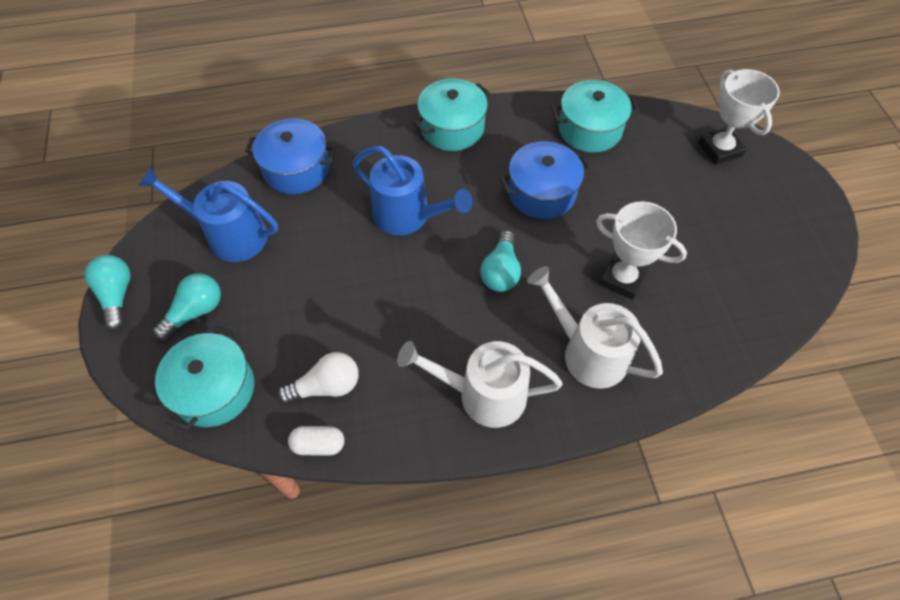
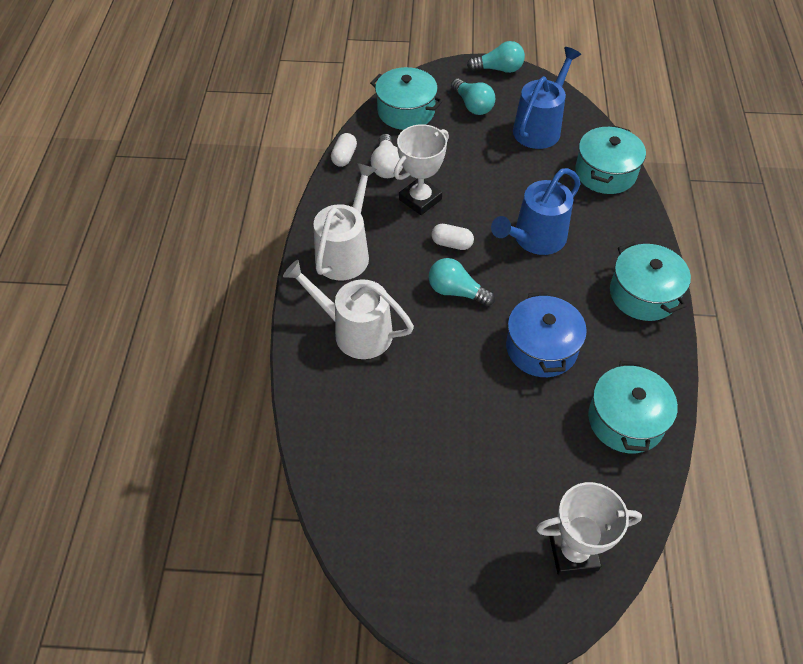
camera: 105 degrees right, 5 degrees down
(296, 169) = (605, 173): blue pot -> turquoise pot
(436, 288) = (452, 244): none -> white capsule
(588, 352) = (355, 332): white watering can -> white watering can turned 120 degrees counterclockwise
(622, 278) = (421, 383): white trophy -> white trophy (420, 199)

